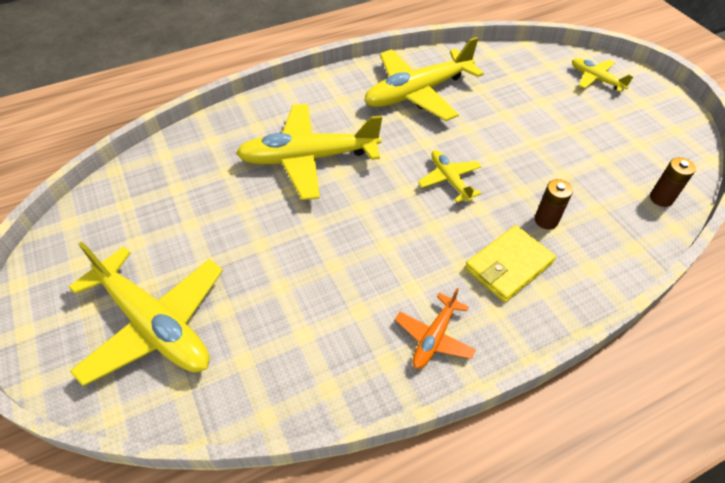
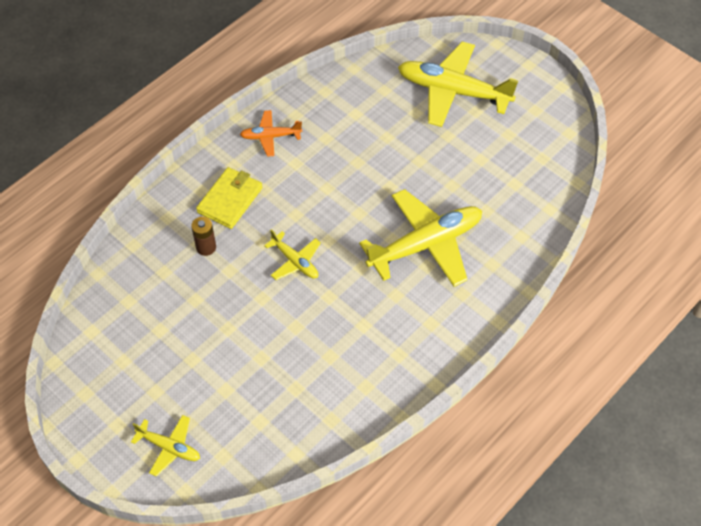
camera: 160 degrees right, 5 degrees up
(417, 93) = (359, 359): yellow plane -> none
(434, 337) = (270, 136): orange plane -> orange plane turned 105 degrees counterclockwise
(661, 198) = (108, 300): brown battery -> none

